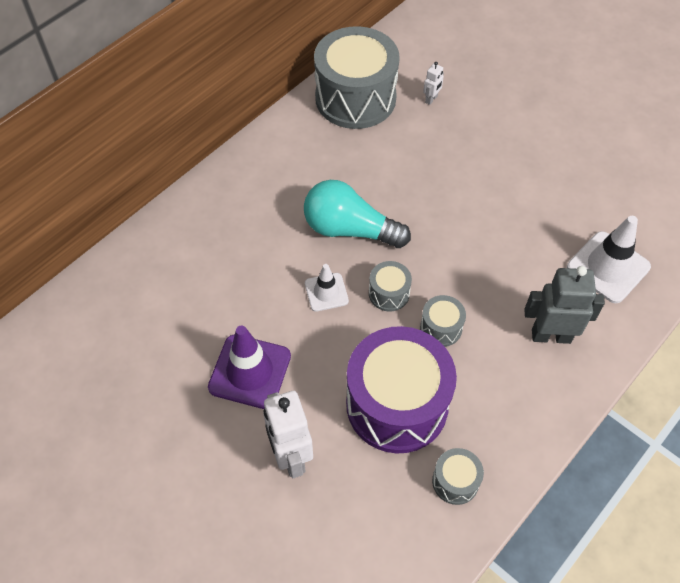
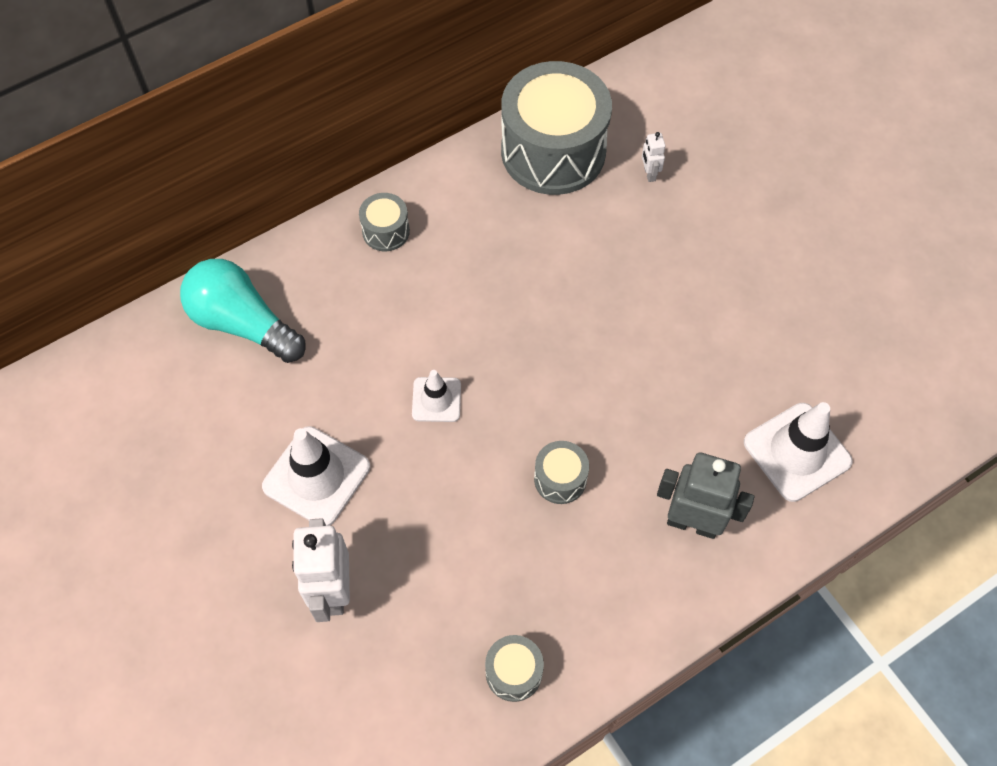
camera: 15 degrees right, 5 degrees up
(250, 371) = (316, 476): purple traffic cone -> white traffic cone
(349, 229) = (490, 325): turquoise light bulb -> turquoise light bulb (243, 323)
(389, 293) = (511, 419): grey drum -> grey drum (386, 231)
(397, 404) = (475, 561): purple drum -> none
(431, 99) = (649, 174): white robot -> white robot turned 120 degrees clockwise

